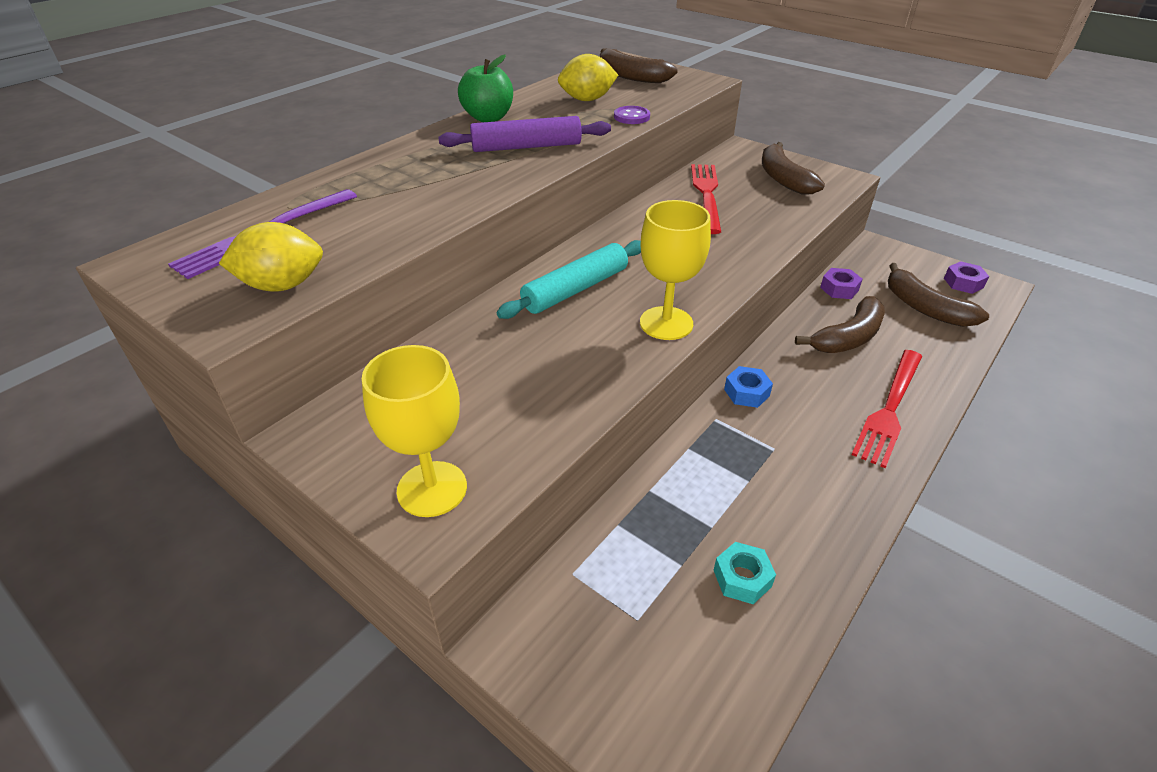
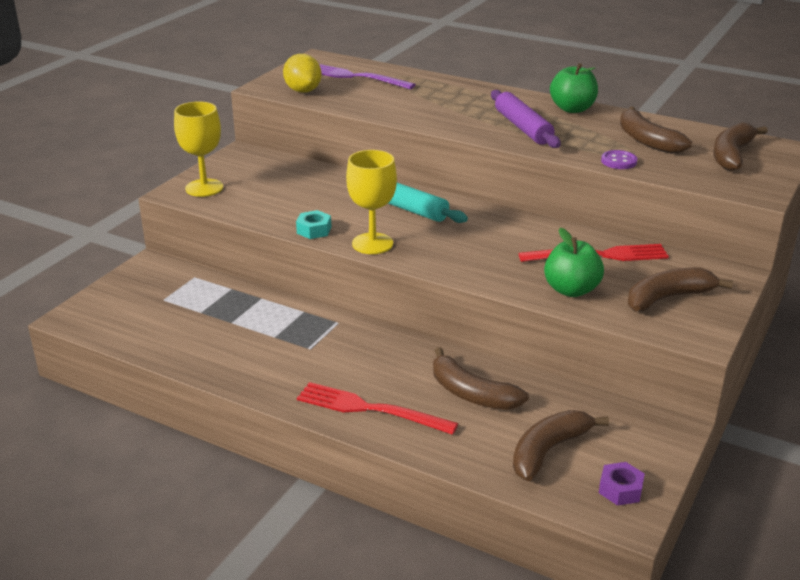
camera: 80 degrees right, 10 degrees down
(587, 100) = (646, 141): yellow lemon -> brown banana
(742, 578) = (191, 333): turquoise nut -> turquoise nut (314, 230)
(746, 392) = (372, 336): blue nut -> none
(772, 217) = (571, 290): none -> green apple
(839, 289) = (559, 394): purple nut -> none

